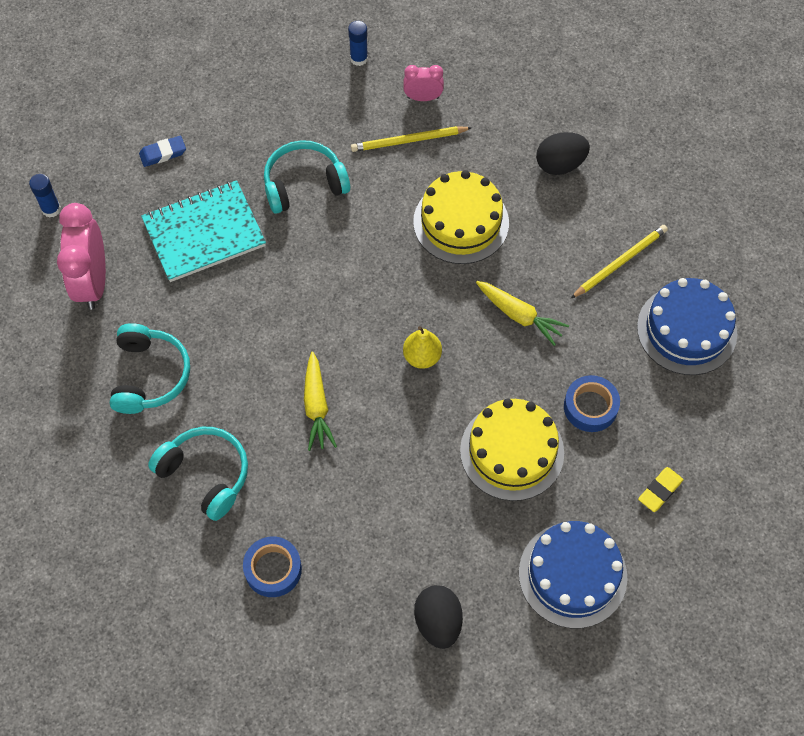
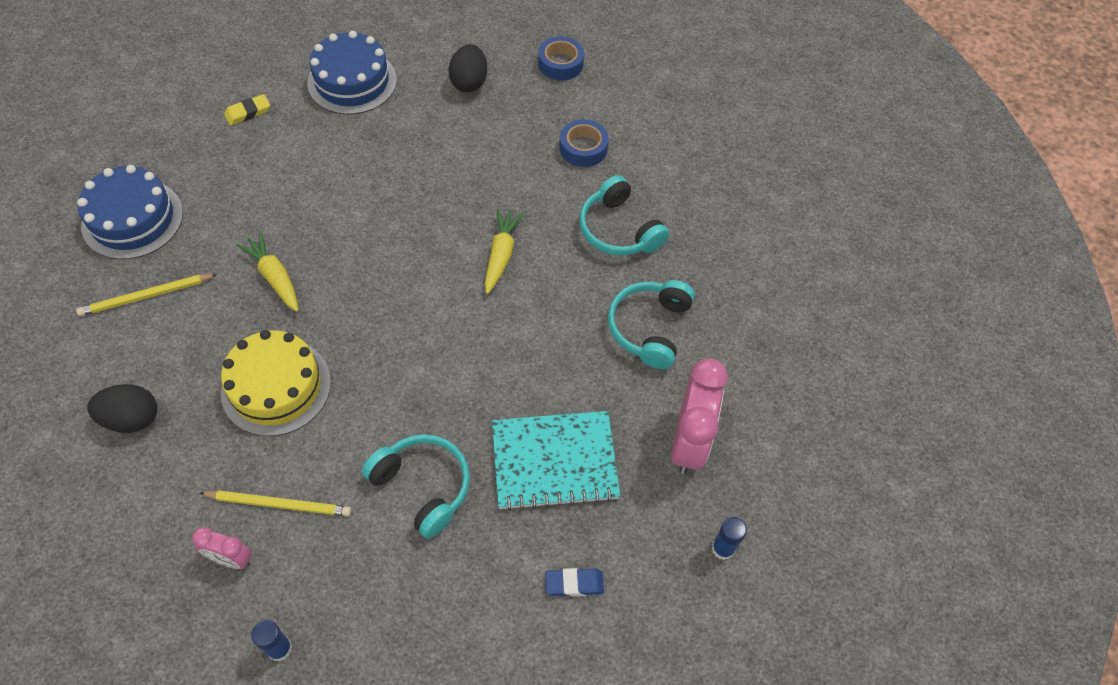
camera: 165 degrees left, 5 degrees down
(304, 184) = (423, 486): turquoise headphones -> turquoise headphones turned 135 degrees counterclockwise
(422, 357) = (385, 268): yellow pear -> none
(512, 451) = (349, 172): yellow cake -> none
(590, 407) = (261, 185): blue tape -> blue tape (560, 64)

